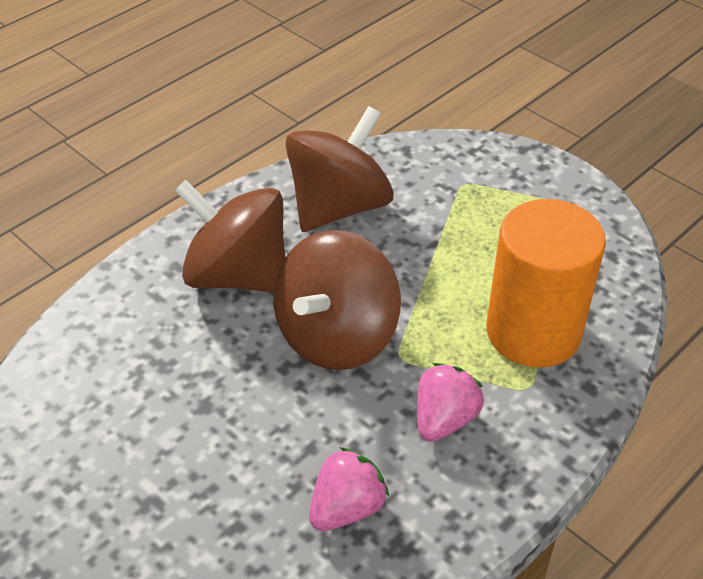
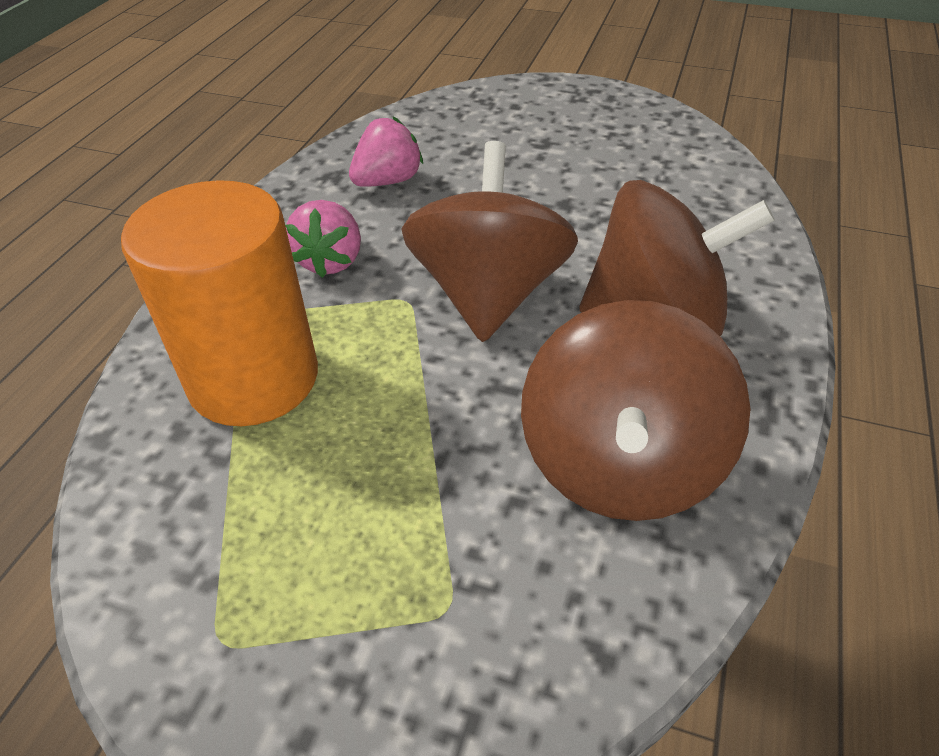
camera: 155 degrees right, 0 degrees up
(347, 508) = (388, 181): pink strawberry -> pink strawberry turned 150 degrees counterclockwise

